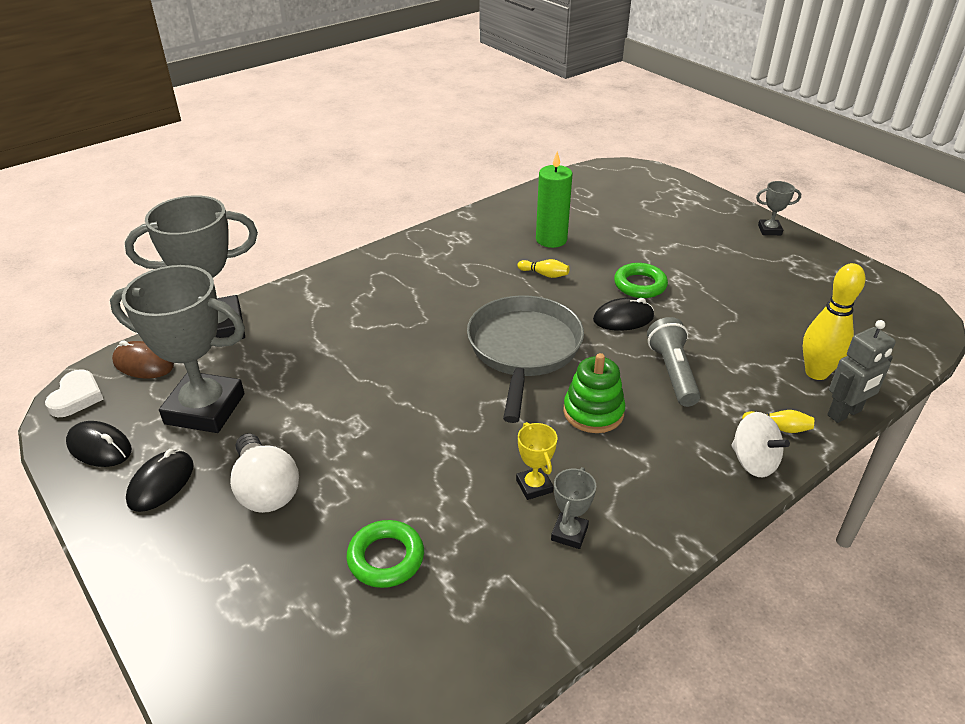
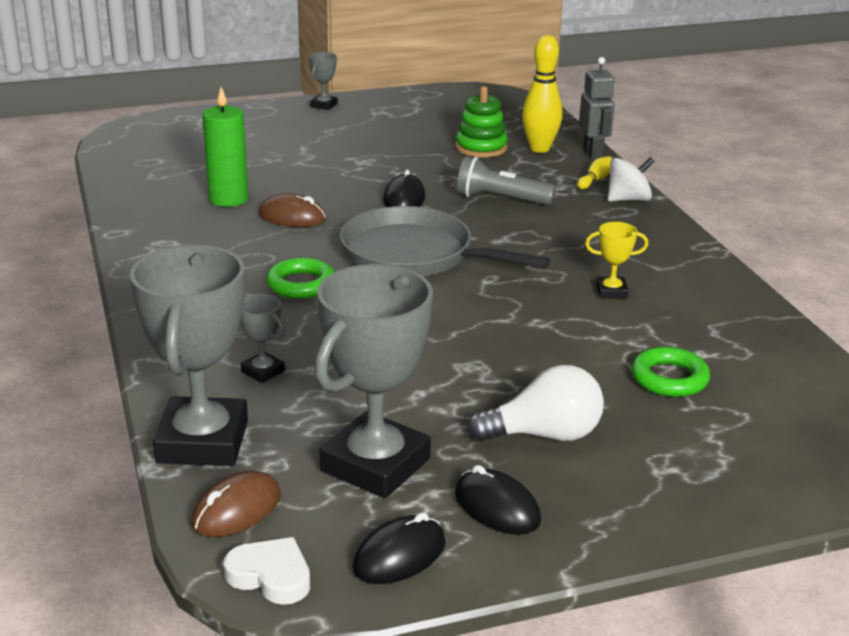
camera: 70 degrees left, 10 degrees down
(544, 274) = (292, 217): yellow bowling pin -> brown mouse
(569, 533) = (674, 289): grey trophy -> grey trophy (263, 371)
(593, 412) = (530, 244): green stacking toy -> green stacking toy (481, 148)
(640, 285) = (356, 179): green ring -> green ring (301, 284)

